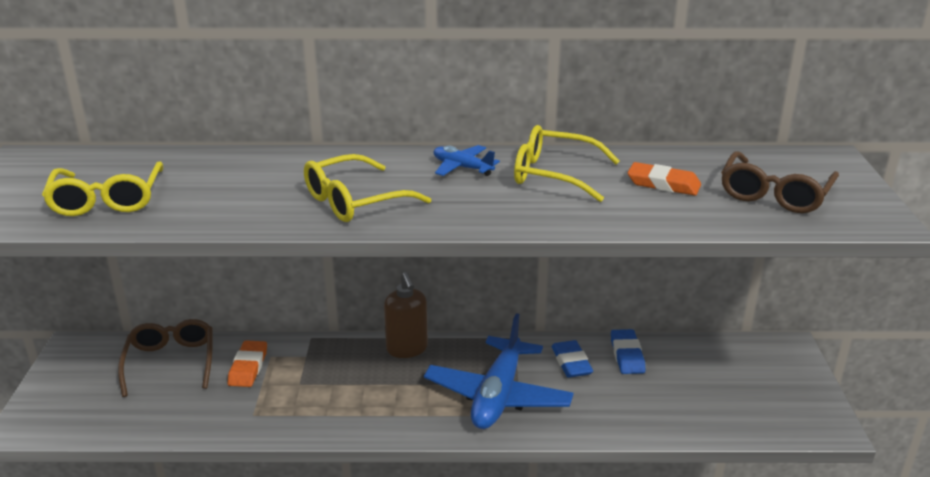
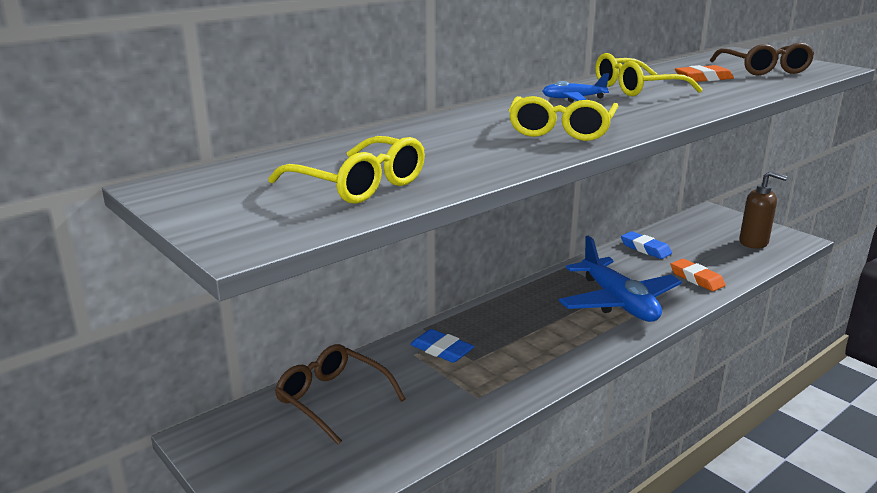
camera: 40 degrees left, 5 degrees down
(248, 367) = (410, 369): orange eraser -> orange eraser (696, 278)
(407, 349) = (509, 303): brown soap dispenser -> brown soap dispenser (754, 243)
(571, 362) = (624, 266): blue eraser -> blue eraser (442, 350)

